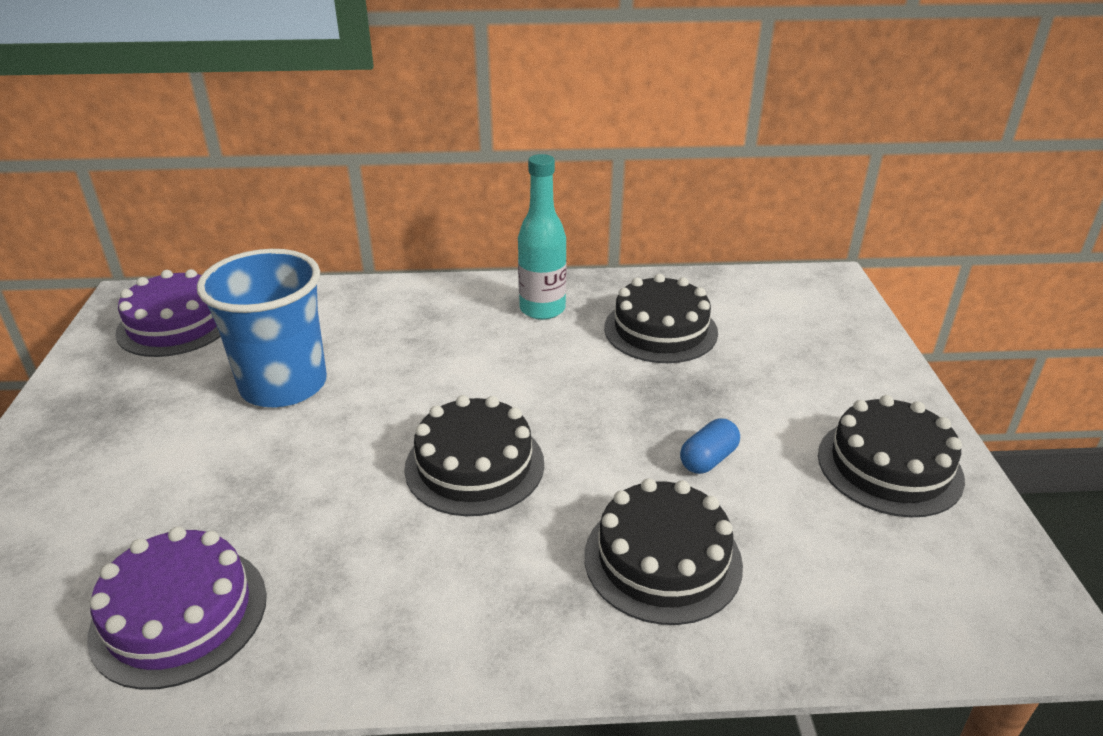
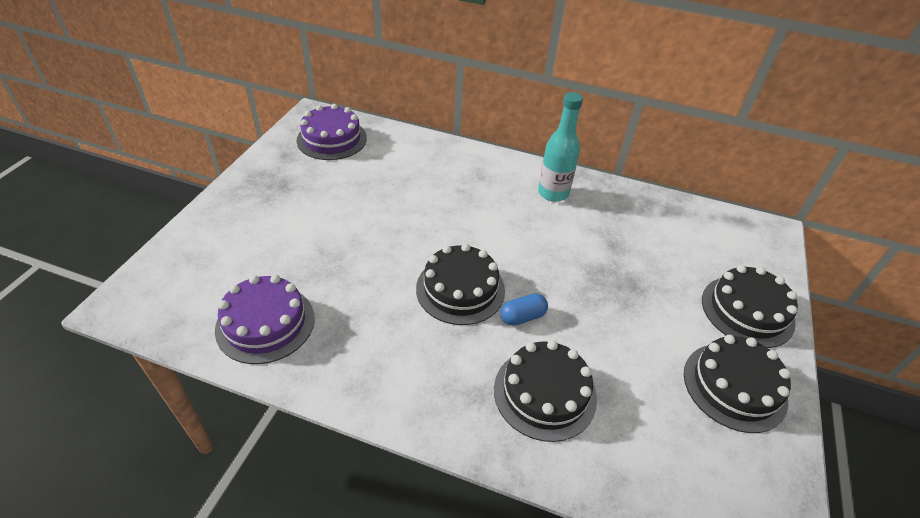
camera: 20 degrees right, 10 degrees up
(284, 385) = (374, 199): blue cup -> none
(660, 330) = (625, 232): black cake -> black cake (747, 311)
(708, 459) = (609, 336): blue capsule -> blue capsule (522, 317)

